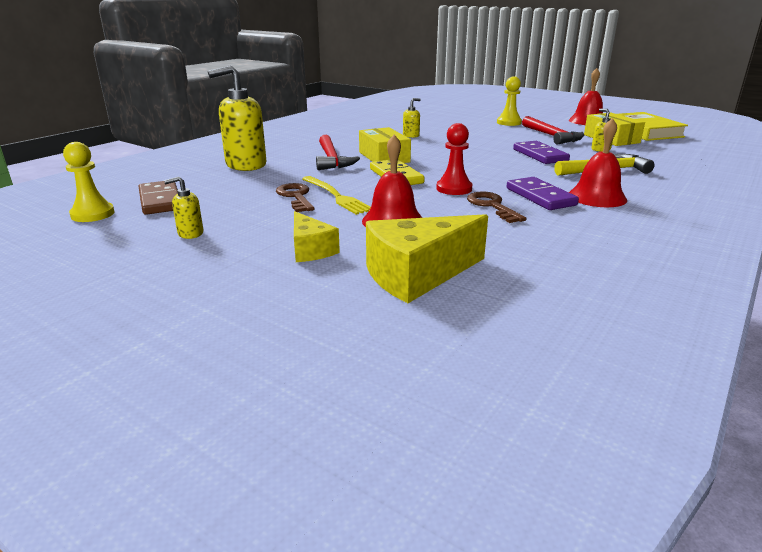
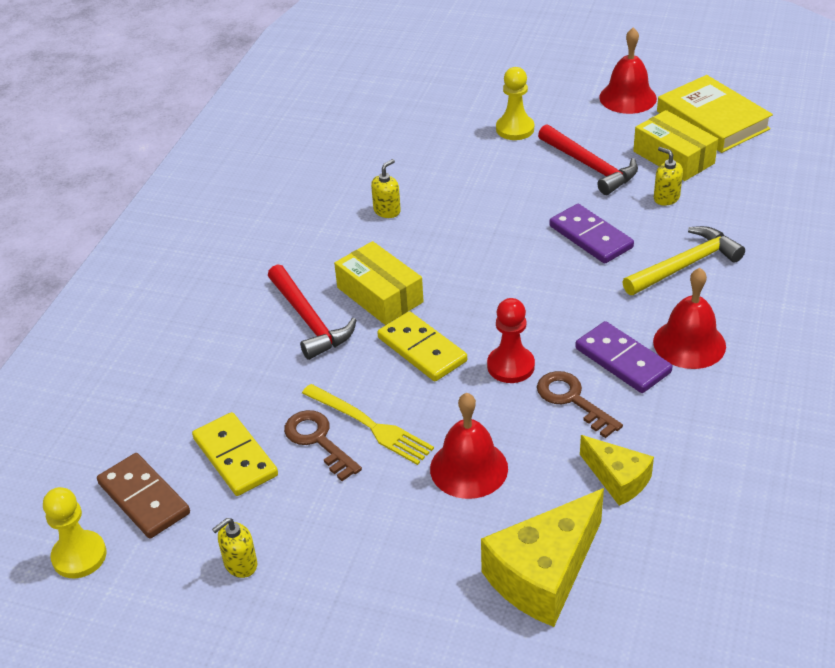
camera: 15 degrees left, 15 degrees up
(235, 195) = (235, 457): none -> yellow domino
(245, 165) = (194, 368): yellow soap dispenser -> none
(310, 250) = (404, 558): yellow cheese -> yellow cheese (617, 479)

